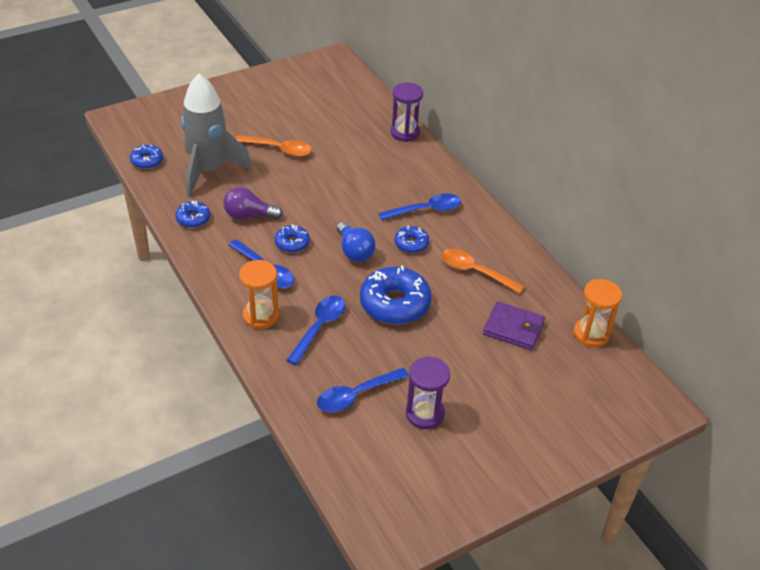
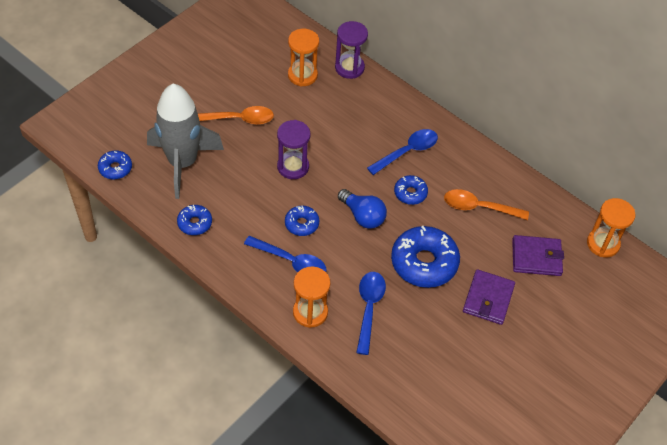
camera: 20 degrees left, 10 degrees up
(249, 215) = (246, 204): purple light bulb -> none
(356, 395) = (433, 369): blue spoon -> none
(357, 129) = (302, 75): none -> orange hourglass
(425, 414) = (499, 368): purple hourglass -> purple hourglass (293, 167)
(444, 350) = (488, 299): none -> purple wallet

